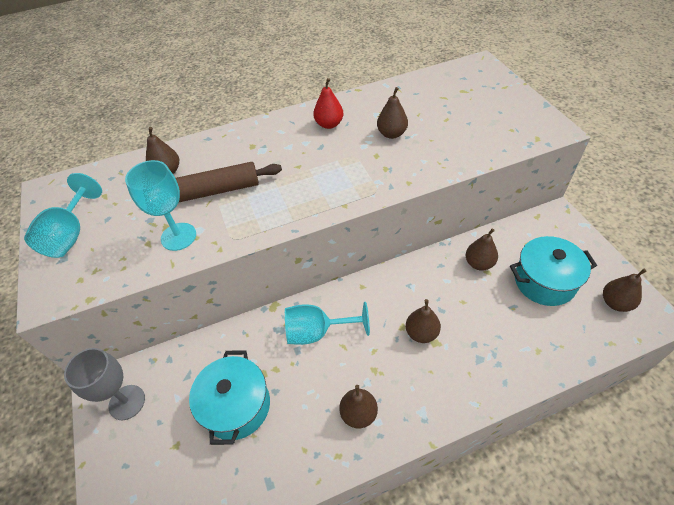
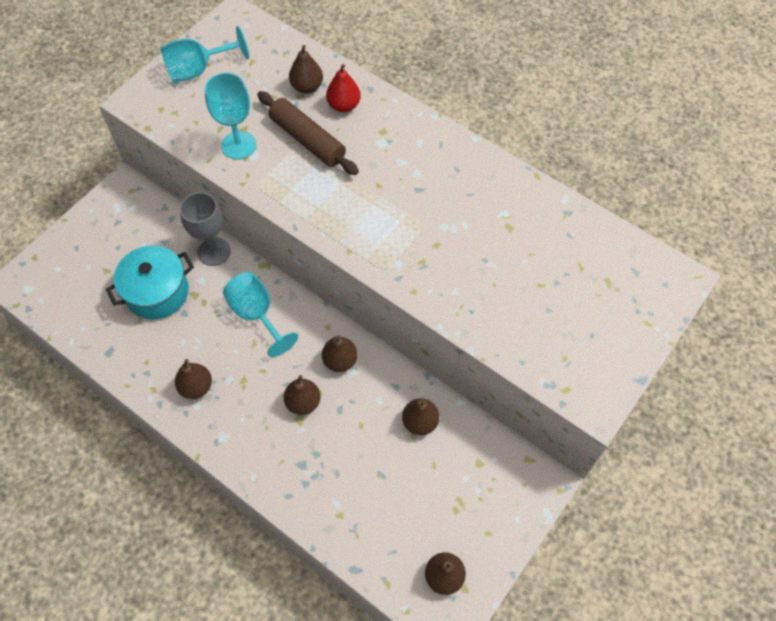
camera: 55 degrees right, 10 degrees up
(127, 402) = (122, 214): grey goblet -> grey goblet (214, 252)
(329, 124) = (458, 179): red pear -> red pear (344, 105)
(391, 134) = (479, 243): brown pear -> brown pear (340, 361)
(544, 281) = (432, 495): turquoise pot -> none

